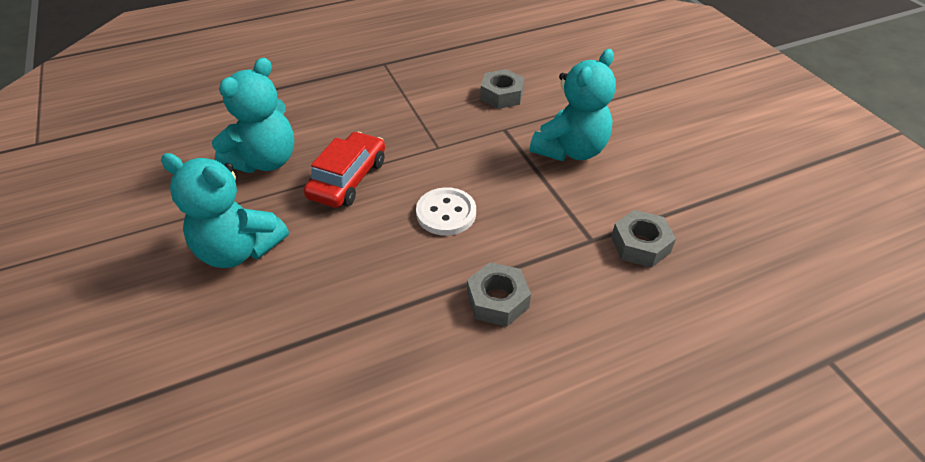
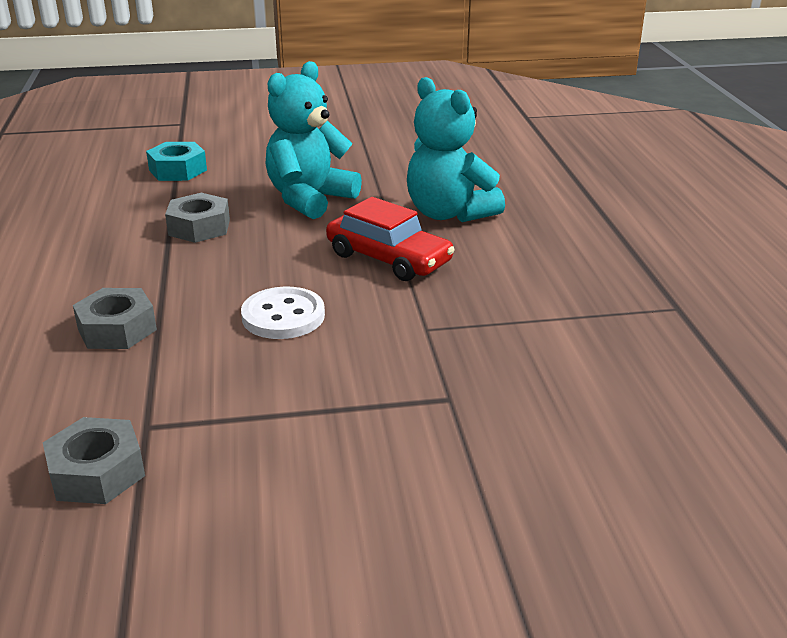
camera: 105 degrees right, 15 degrees down
(153, 391) = (178, 170): none -> turquoise nut
(502, 95) = (554, 414): grey nut -> grey nut (199, 227)
(570, 150) = (358, 459): turquoise teddy bear -> none

